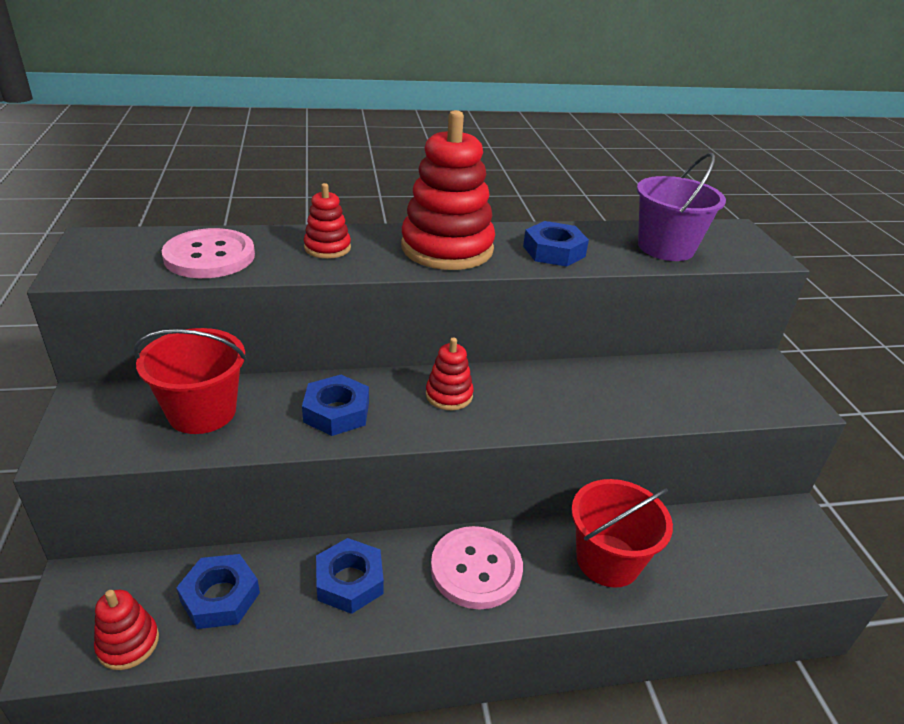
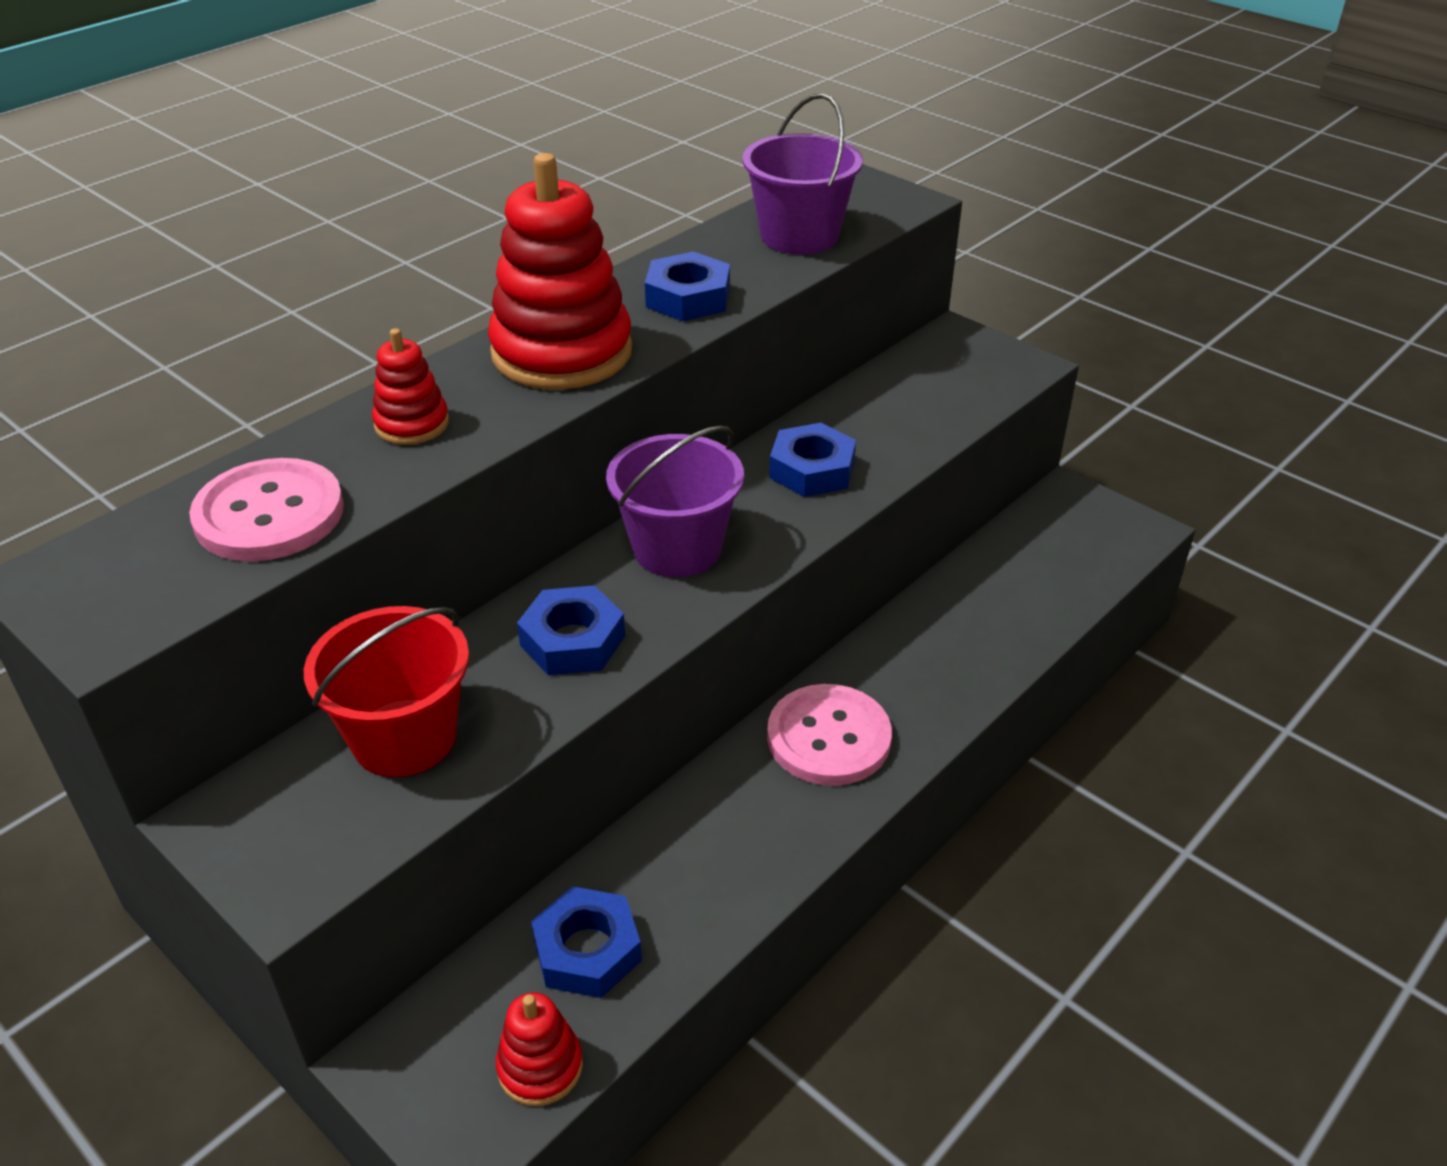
camera: 35 degrees left, 5 degrees up
(349, 581) = (712, 837): blue nut -> blue nut (812, 470)
(449, 395) = (677, 548): red stacking toy -> purple bucket
(607, 560) = (944, 647): red bucket -> none

